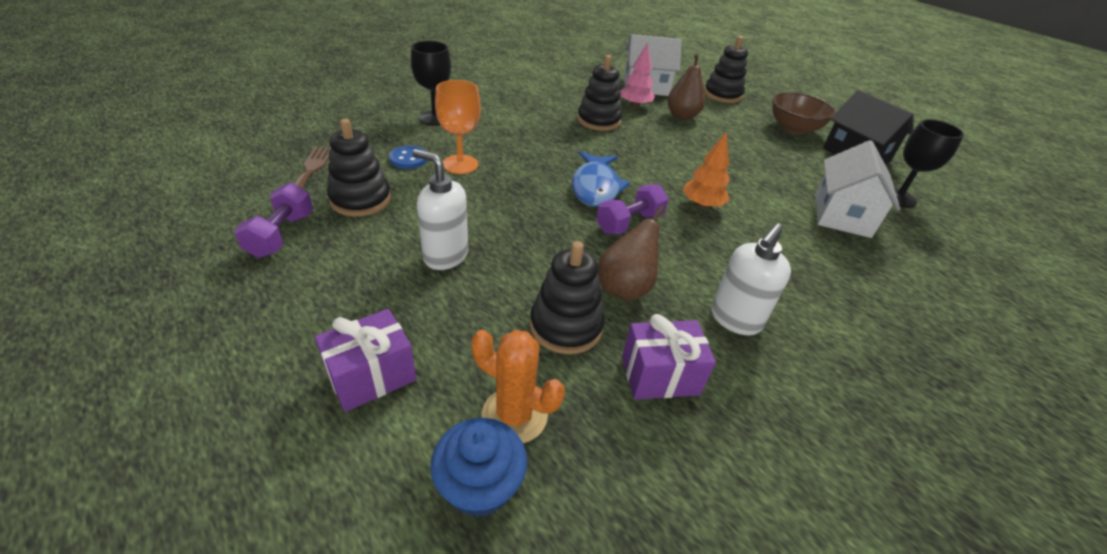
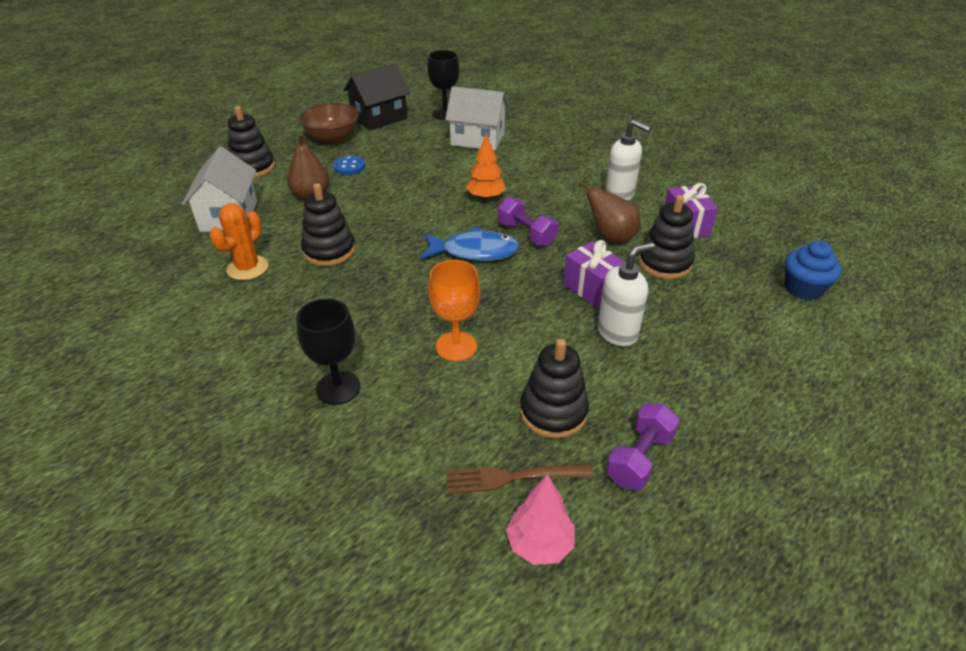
camera: 90 degrees left, 0 degrees up
(281, 235) = (639, 458): purple dumbbell -> purple dumbbell turned 60 degrees counterclockwise
(371, 376) = (763, 348): purple gift -> purple gift (592, 288)
(408, 159) = (454, 392): blue button -> blue button (349, 167)
(445, 256) = (617, 333): white soap dispenser -> white soap dispenser turned 150 degrees counterclockwise
(514, 415) = (751, 280): orange cactus -> orange cactus (247, 268)
(634, 106) = (287, 225): pink tree -> pink tree (540, 544)

